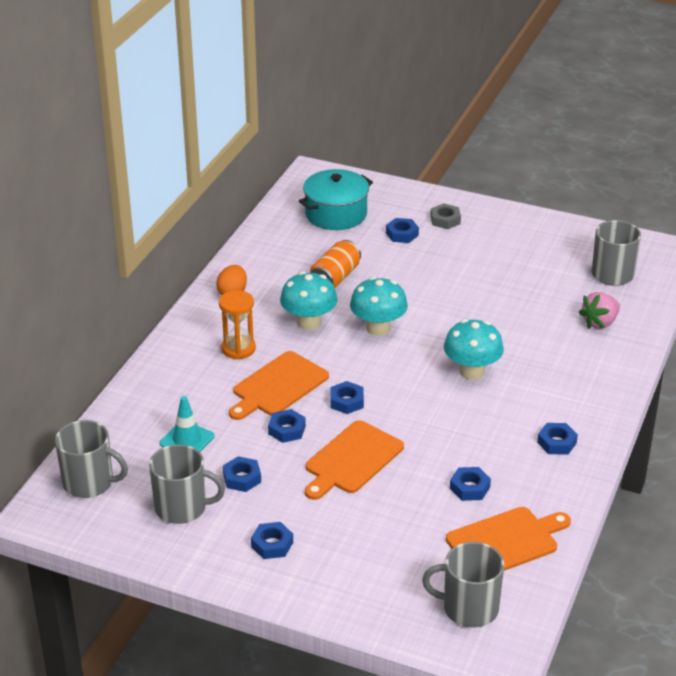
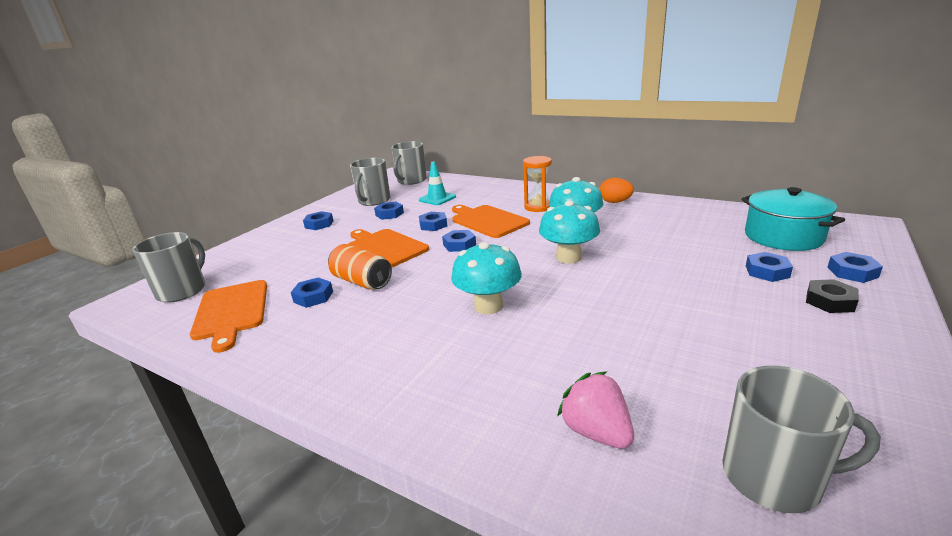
camera: 100 degrees right, 10 degrees down
(335, 278) = (653, 238): orange can -> orange can (362, 281)
(445, 220) = (830, 301): grey nut -> black nut
(556, 443) = (341, 355): blue nut -> blue nut (852, 272)

